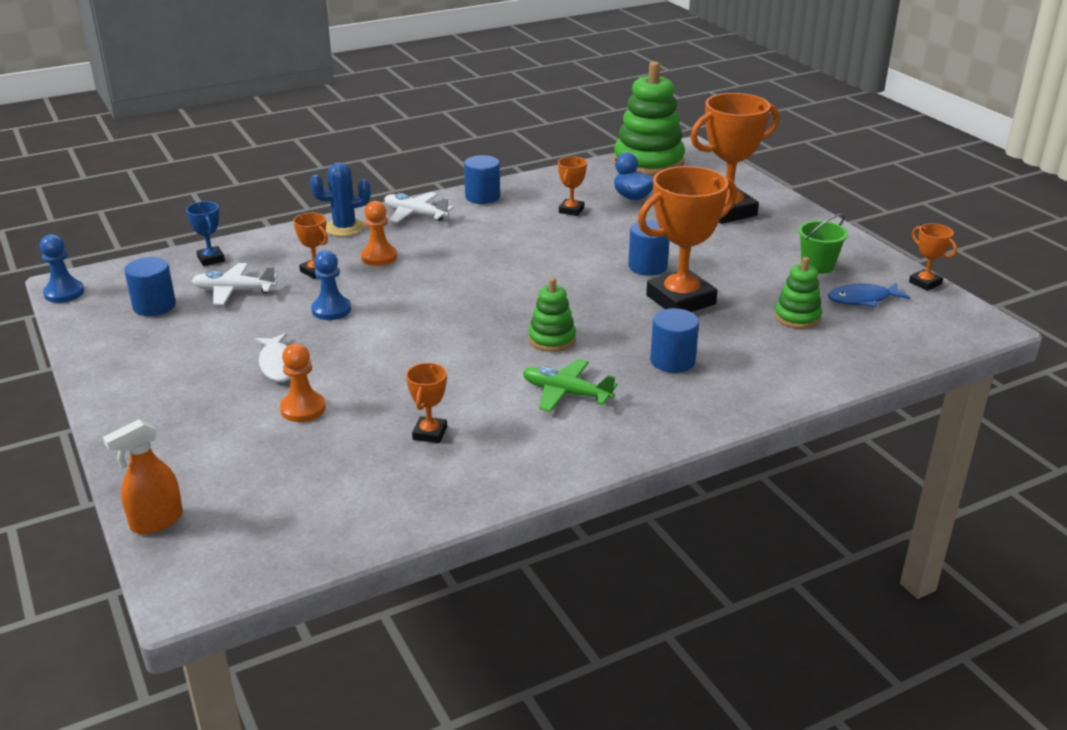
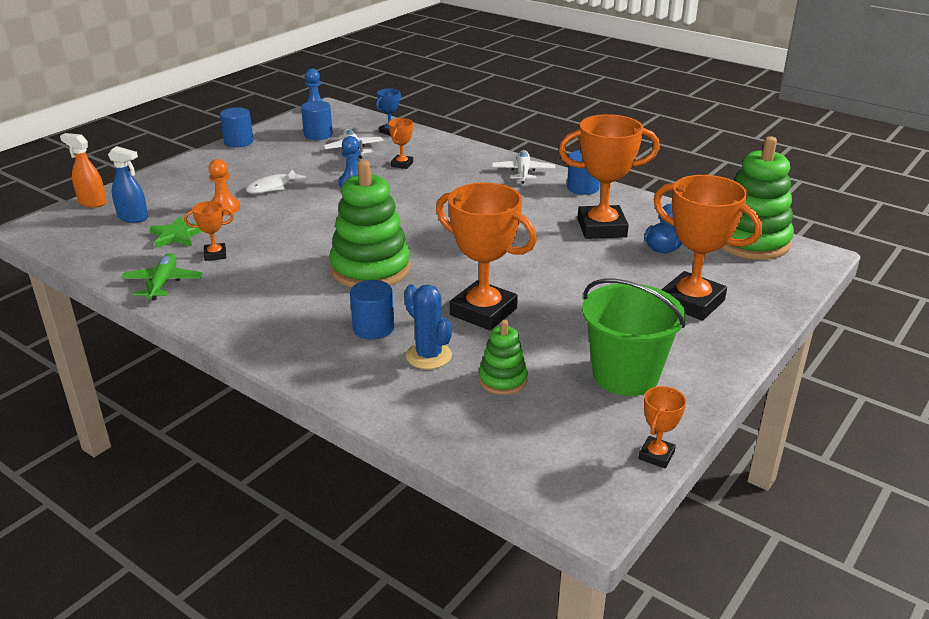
camera: 65 degrees right, 0 degrees up
(253, 487) = (133, 218): none -> blue spray bottle
(344, 228) = (474, 156): blue cactus -> blue cactus (428, 356)
(346, 455) = (177, 235): none -> green star
(379, 257) = (442, 178): orange pawn -> none
(552, 339) = (370, 269): green stacking toy -> green stacking toy, size x1.96
(566, 393) = (294, 292): green plane -> green plane (163, 283)
(571, 210) = (601, 228): orange trophy -> orange trophy, size x2.15
(647, 266) = (531, 284): blue cylinder -> blue cylinder (238, 142)
(817, 266) = (625, 375): green bucket -> green bucket, size x1.79
(862, 299) = (576, 415): blue fish -> none

